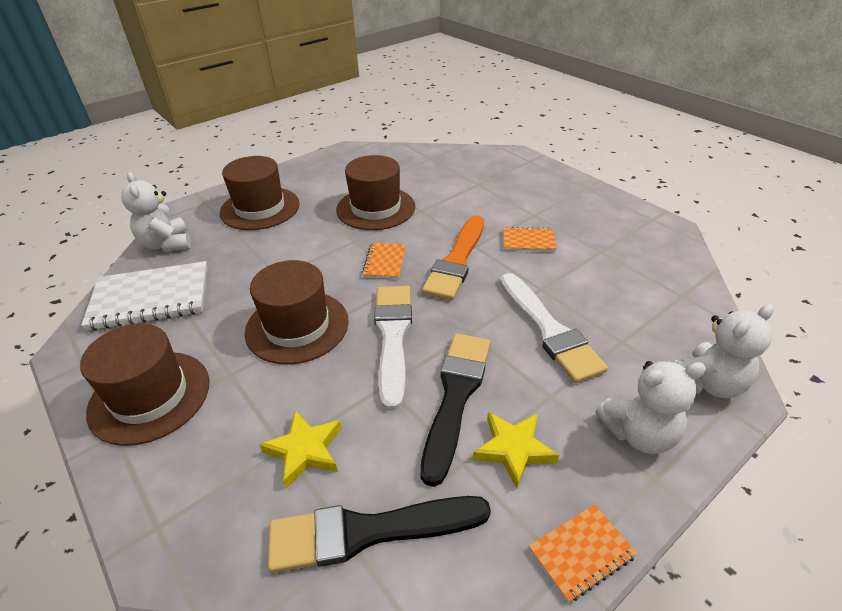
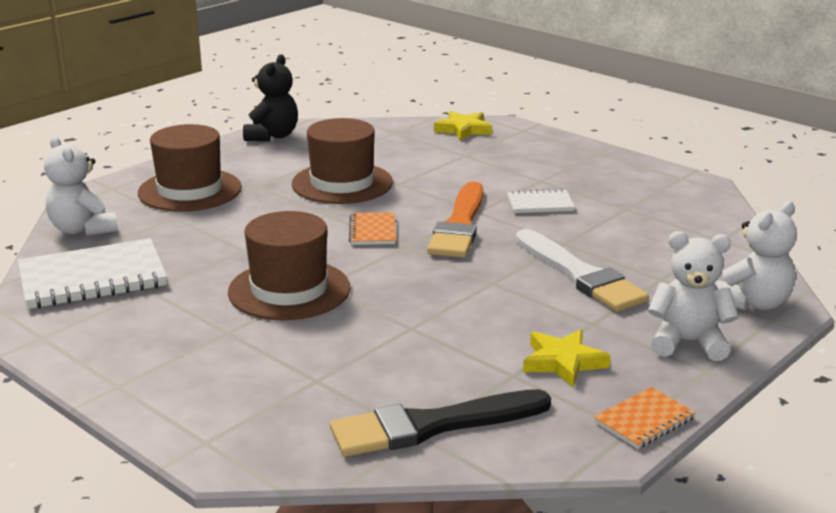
camera: 10 degrees left, 15 degrees down
(150, 396) = (142, 355): brown hat -> none
(305, 450) = (342, 379): yellow star -> yellow star (463, 130)
(339, 157) = (272, 136): none -> black teddy bear
(393, 337) = (406, 291): white brush -> none
(456, 396) = (491, 330): black brush -> none
(528, 241) = (540, 204): orange notebook -> white notebook
(639, 434) = (688, 342): white teddy bear -> white teddy bear turned 150 degrees counterclockwise

